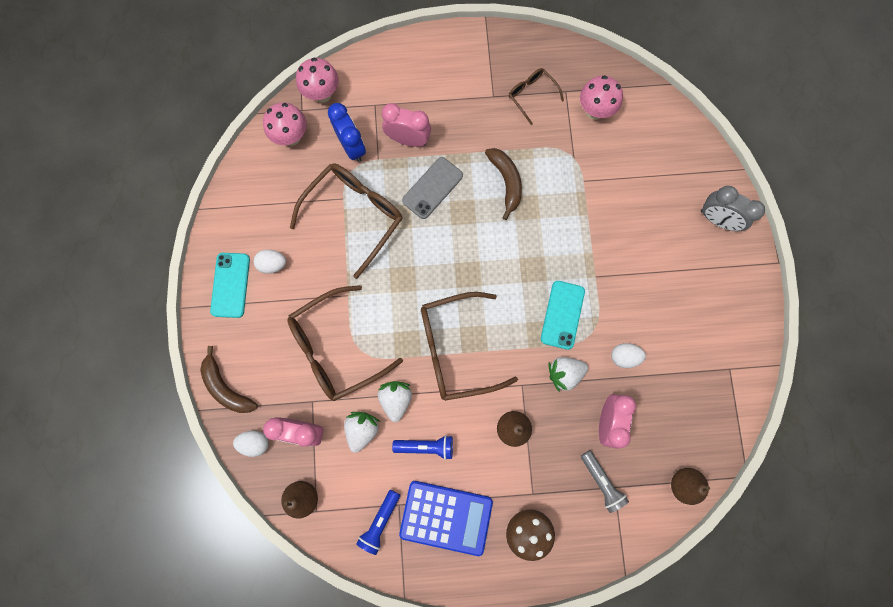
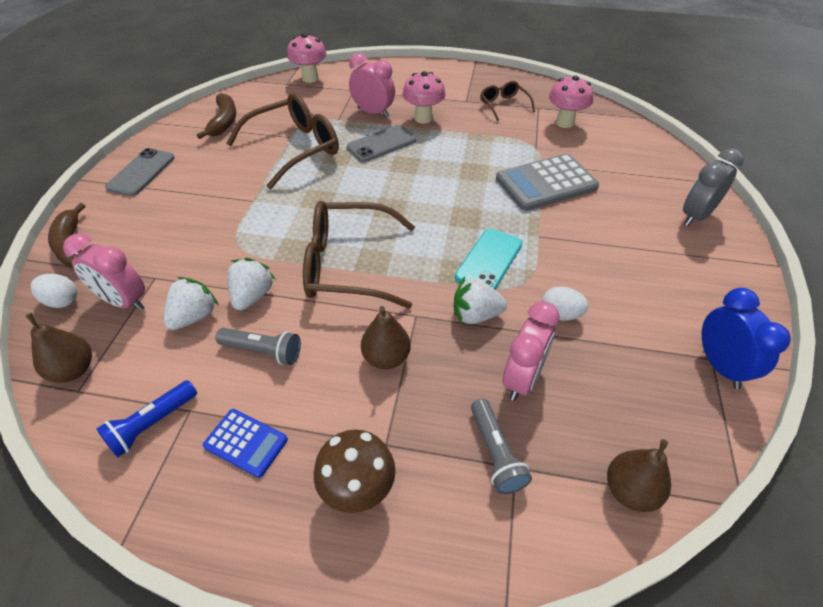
camera: 15 degrees right, 30 degrees down
(230, 285) = (141, 172): turquoise phone -> grey phone
(273, 264) = (193, 166): white egg -> none
(291, 137) = (267, 96): pink mushroom -> pink mushroom (423, 118)
(336, 348) = (212, 238): brown glasses -> none
(352, 147) = (318, 109): blue clock -> blue clock (720, 366)
(426, 446) = (263, 351): blue flashlight -> grey flashlight
(446, 517) = (246, 443): blue calculator -> blue calculator, size x0.54
(506, 182) = (458, 152): brown banana -> brown banana (224, 122)
(591, 207) = (546, 183): none -> grey calculator
(717, 220) = (696, 216): grey clock -> grey clock turned 90 degrees clockwise

